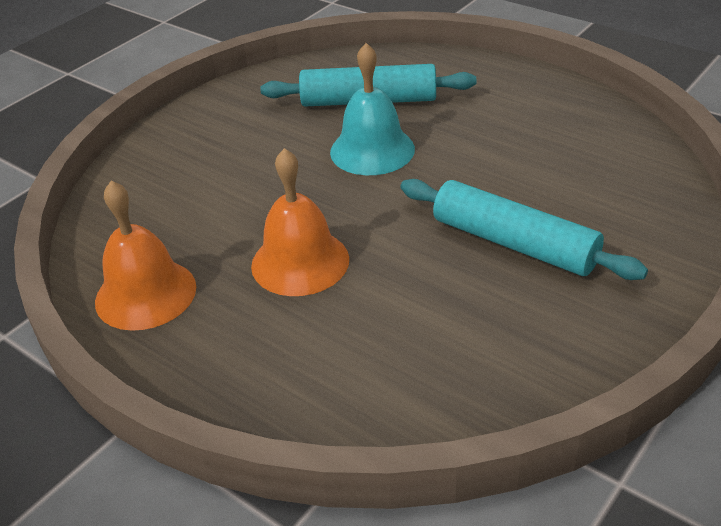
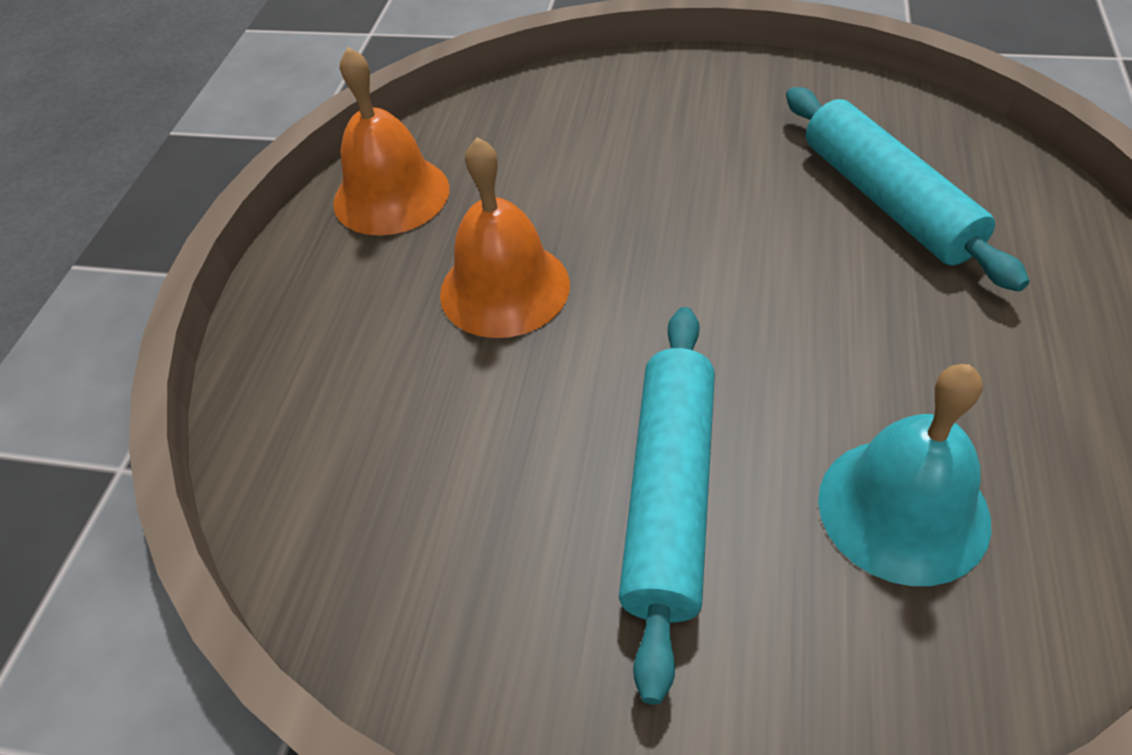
camera: 65 degrees right, 10 degrees up
(372, 150) = (774, 254): turquoise bell -> turquoise bell (903, 509)

